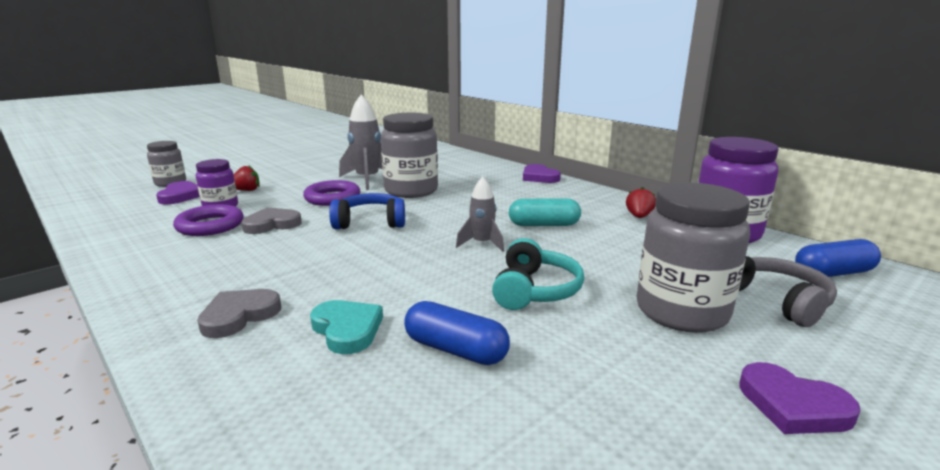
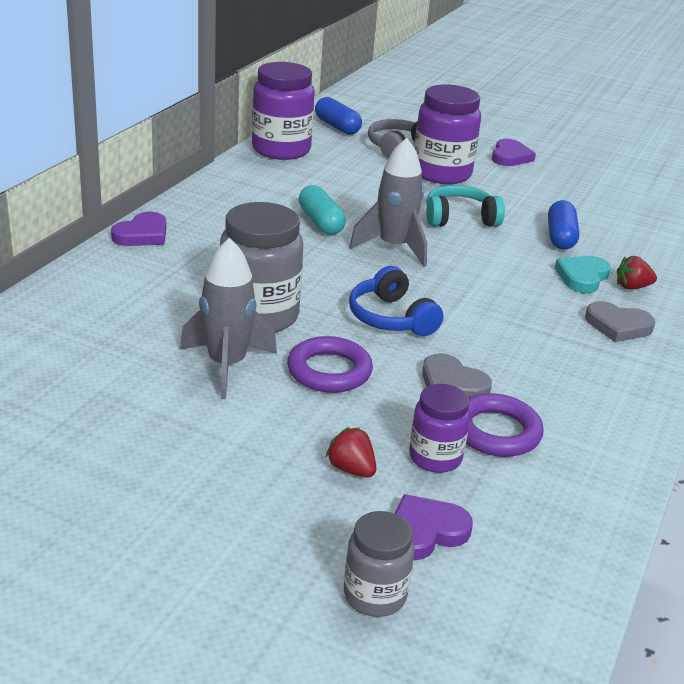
camera: 115 degrees left, 10 degrees up
(482, 244) = (393, 247): grey rocket -> grey rocket, size x1.65
(639, 217) = (263, 180): red strawberry -> red strawberry (632, 287)
(681, 311) = (441, 173): grey jar -> purple jar

